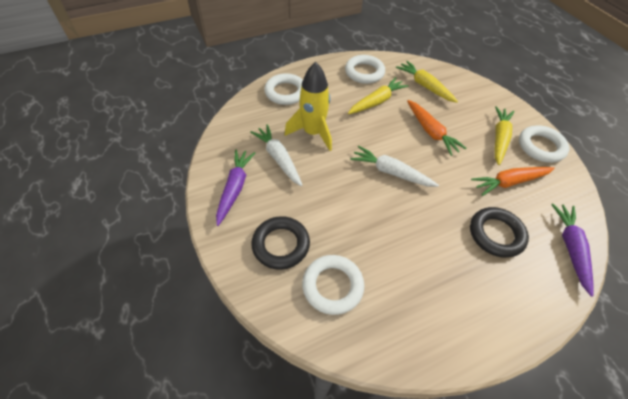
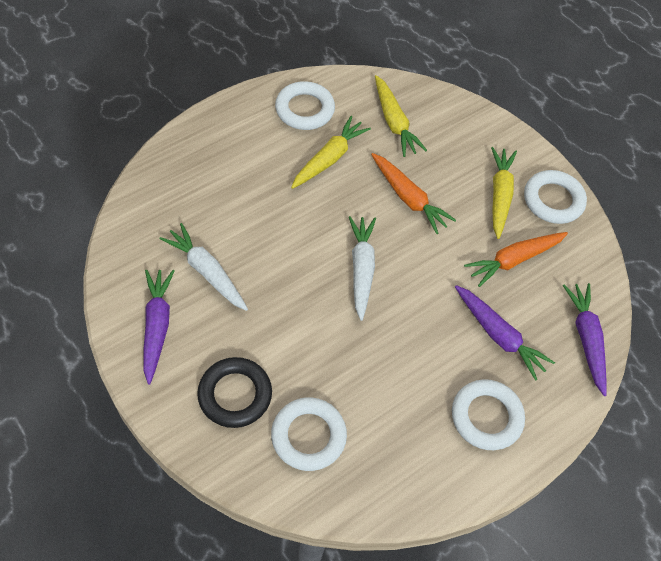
camera: 15 degrees left, 5 degrees up
(285, 92) = (195, 161): white ring -> white ring (486, 417)
(313, 133) = (247, 224): yellow rocket -> none
(391, 172) = (361, 269): white carrot -> white carrot turned 75 degrees clockwise
(425, 86) = (394, 122): yellow carrot -> yellow carrot turned 150 degrees counterclockwise
(496, 234) = (498, 335): black ring -> purple carrot

